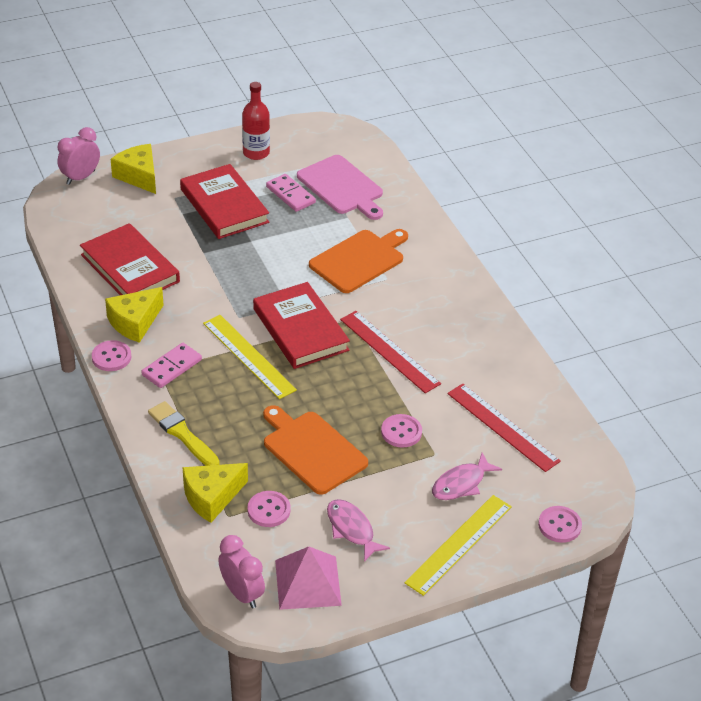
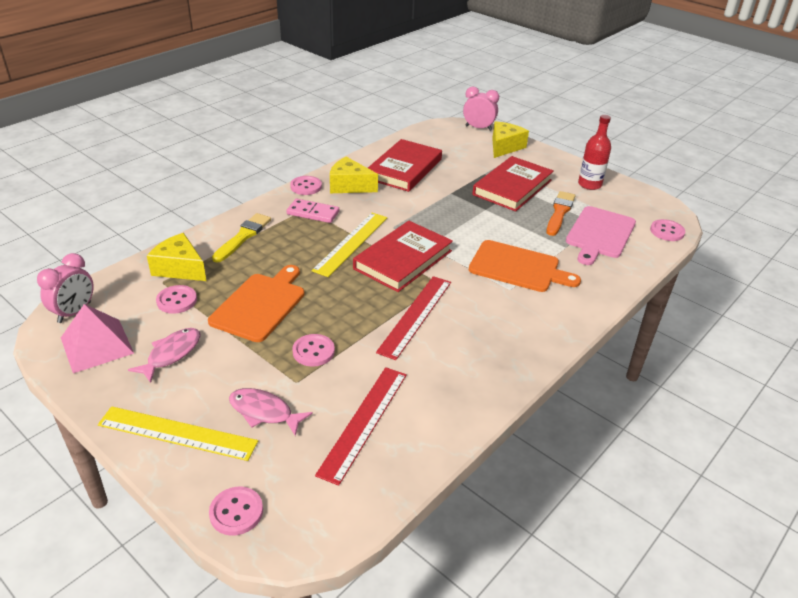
camera: 65 degrees right, 5 degrees down
(290, 195) = (559, 212): pink domino -> orange brush
(364, 145) = (667, 231): none -> pink button

